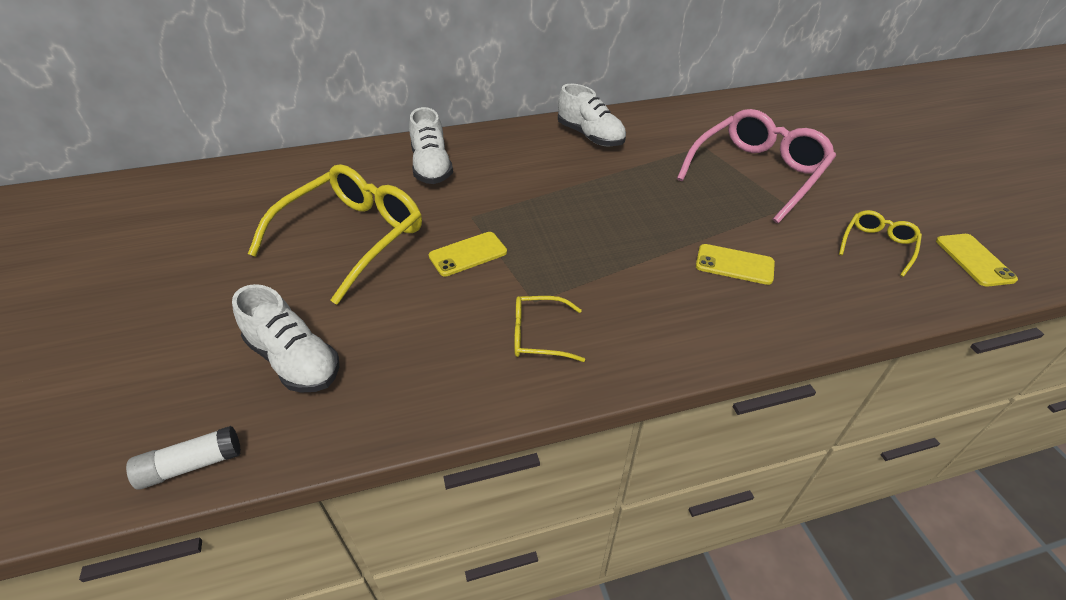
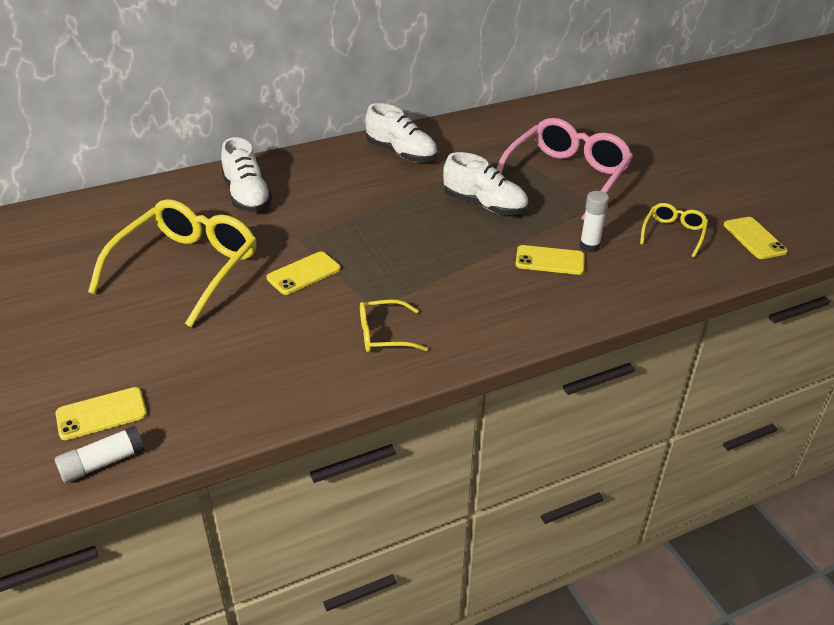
camera: 10 degrees left, 5 degrees down
(213, 399) = (101, 414): none -> yellow phone
(295, 360) = (166, 376): white shoe -> white shoe (485, 205)
(780, 252) = (589, 246): none -> white glue stick

